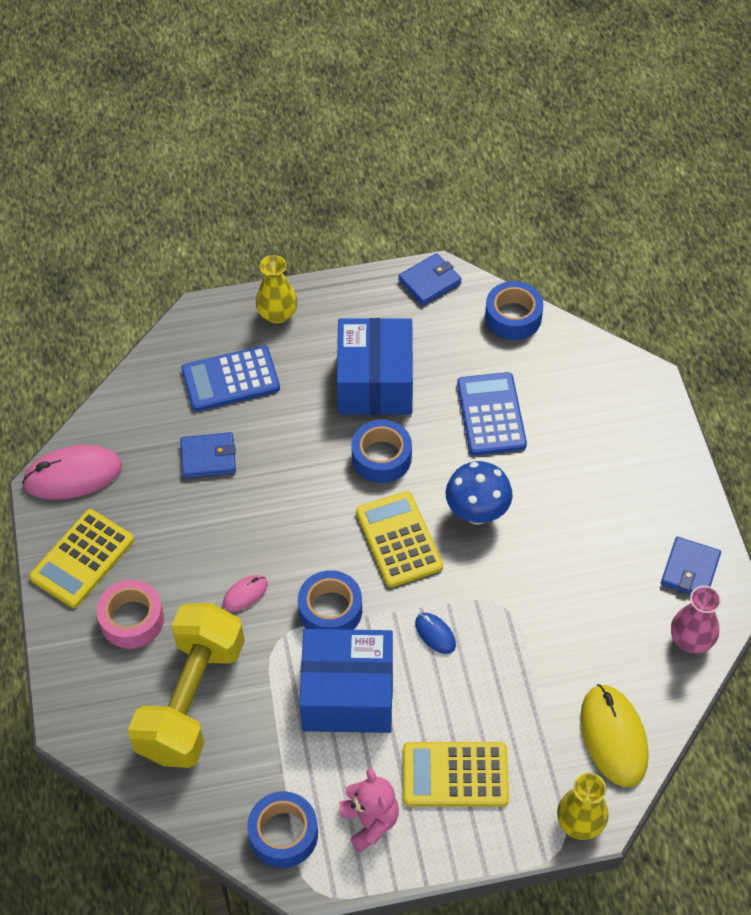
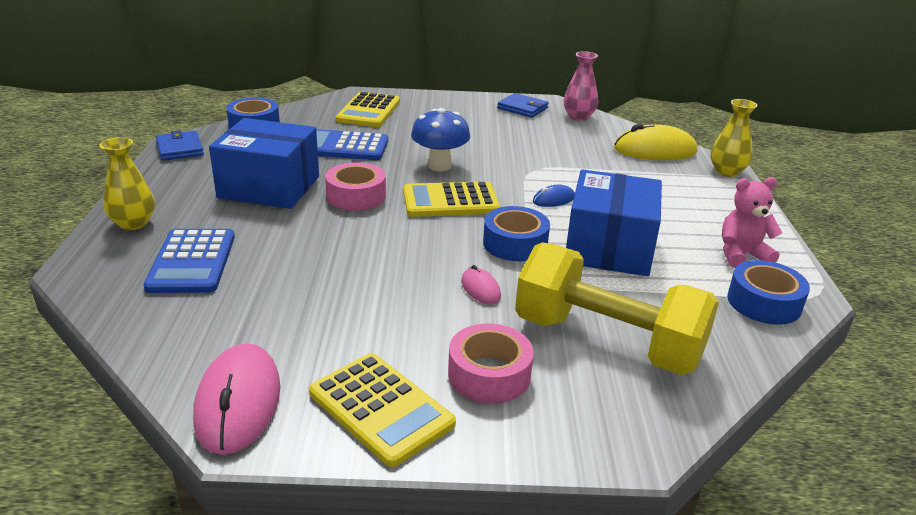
camera: 80 degrees left, 25 degrees down
(208, 457) = (288, 290): blue wallet -> none
(381, 457) = (356, 196): blue tape -> pink tape
(455, 775) = (691, 211): yellow calculator -> yellow calculator (369, 111)

